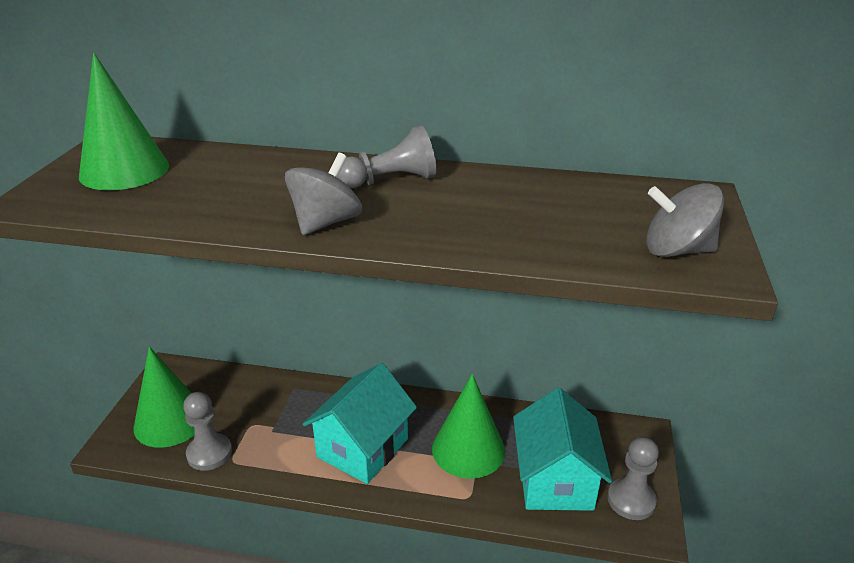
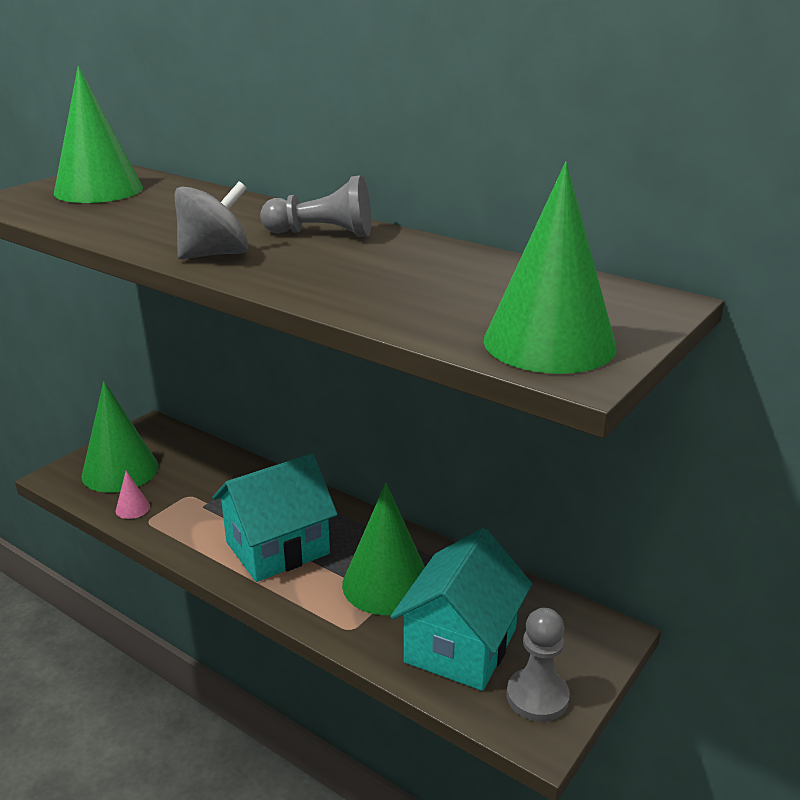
camera: 25 degrees right, 5 degrees down
(209, 453) = (132, 508): grey pawn -> pink cone
(676, 250) = (549, 343): grey spinning top -> green cone

